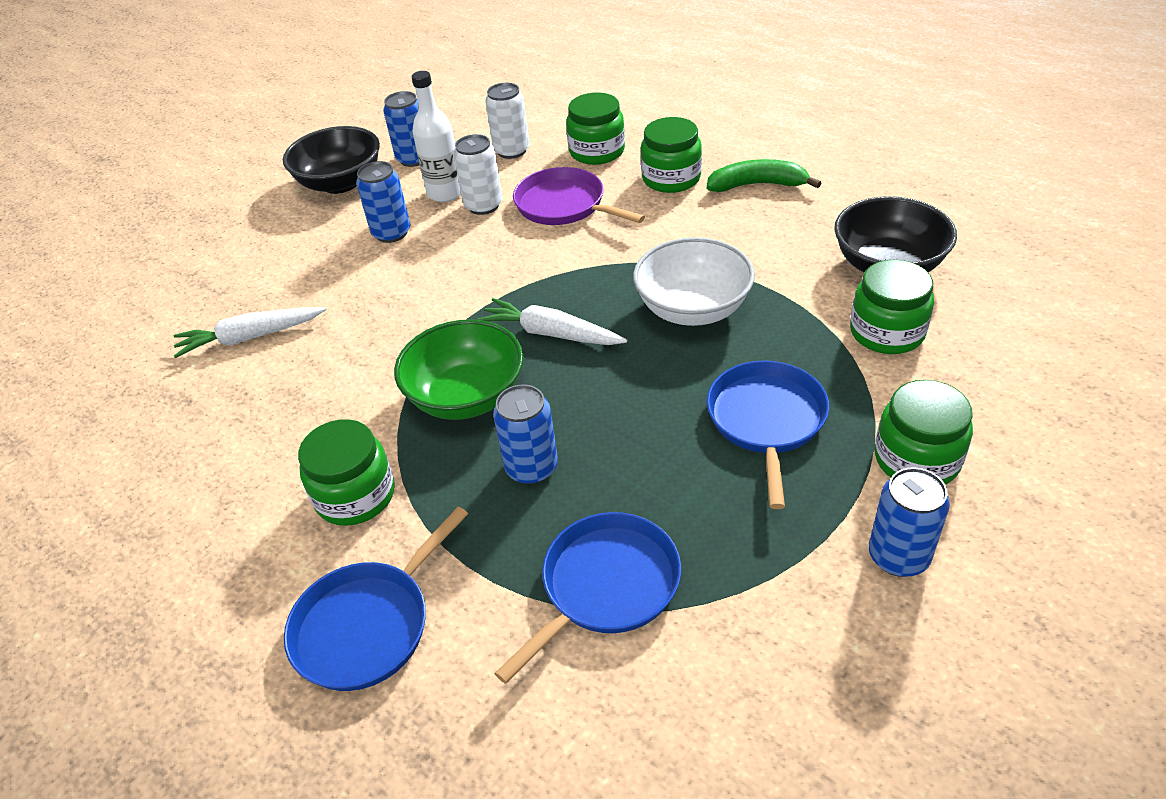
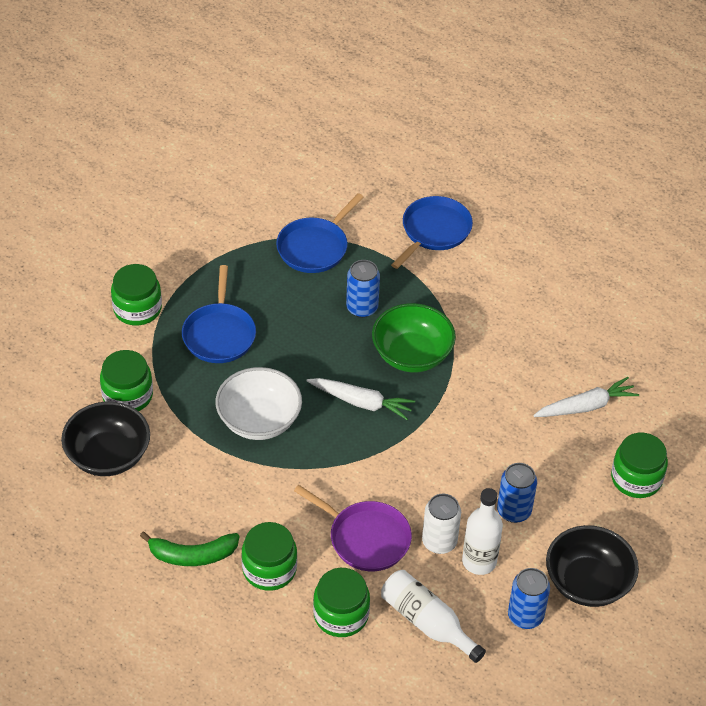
camera: 170 degrees right, 5 degrees up
(355, 496) = (464, 293): green jar -> green jar (636, 478)
(512, 151) = (427, 622): white can -> white bottle
(898, 556) = (164, 259): blue can -> none

